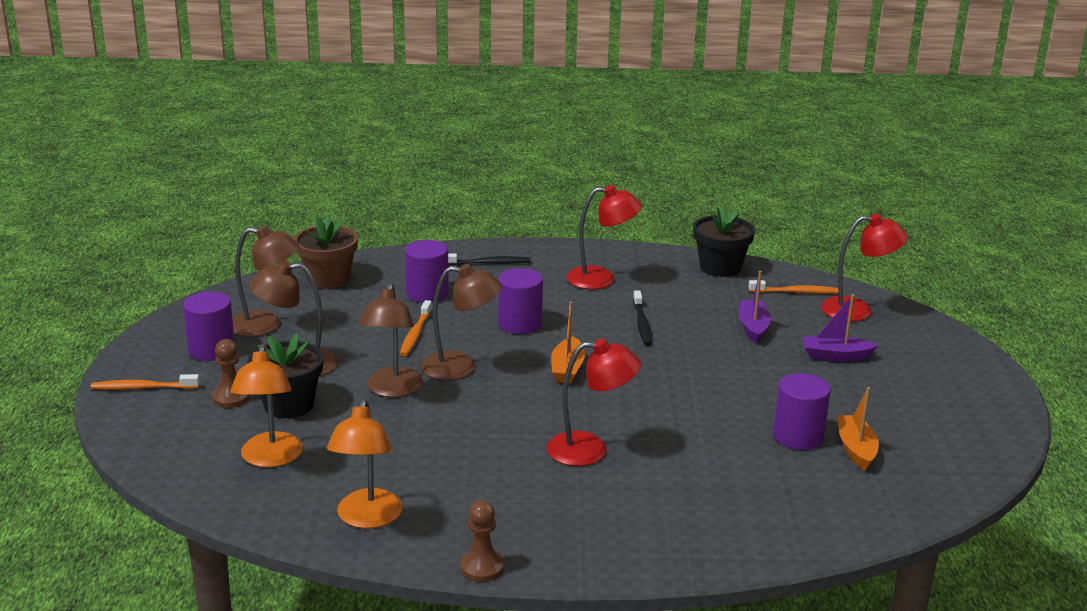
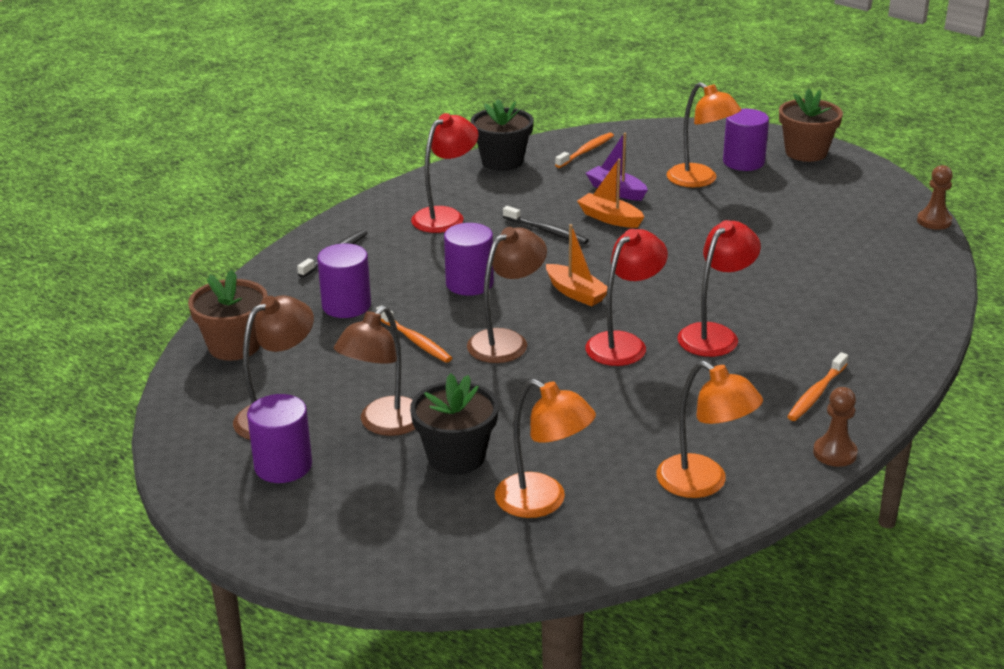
camera: 50 degrees left, 5 degrees up
(143, 388) = (304, 536): orange toothbrush -> orange toothbrush (816, 393)
(231, 398) = (398, 486): brown pawn -> brown pawn (934, 221)
(392, 390) = (501, 390): brown lamp -> none
(798, 436) = (793, 244): purple cylinder -> purple cylinder (743, 162)
(835, 356) = (700, 180): purple boat -> orange lamp
(856, 449) = (834, 231): orange boat -> orange boat (610, 218)
(857, 310) = (645, 142): red lamp -> red lamp (624, 343)
(980, 387) = (806, 152): none -> brown flower pot

